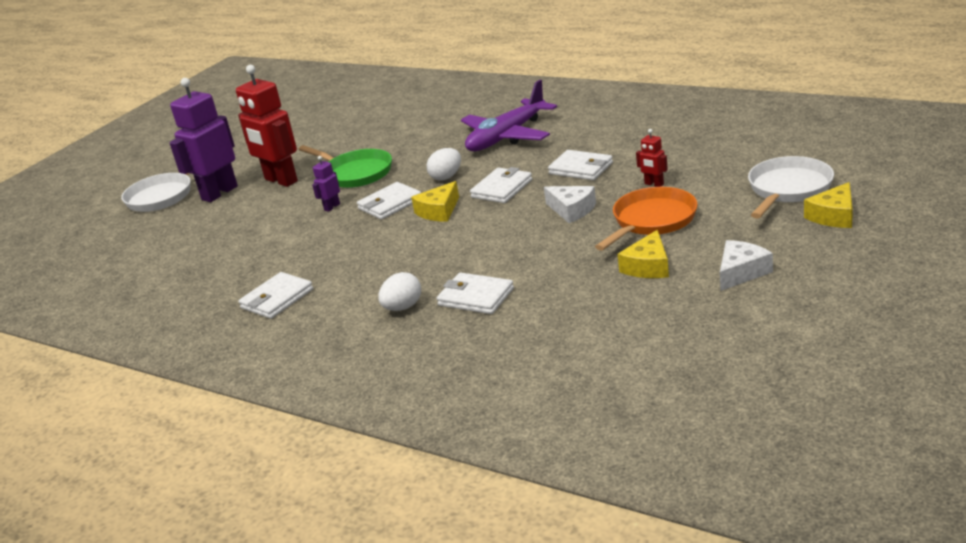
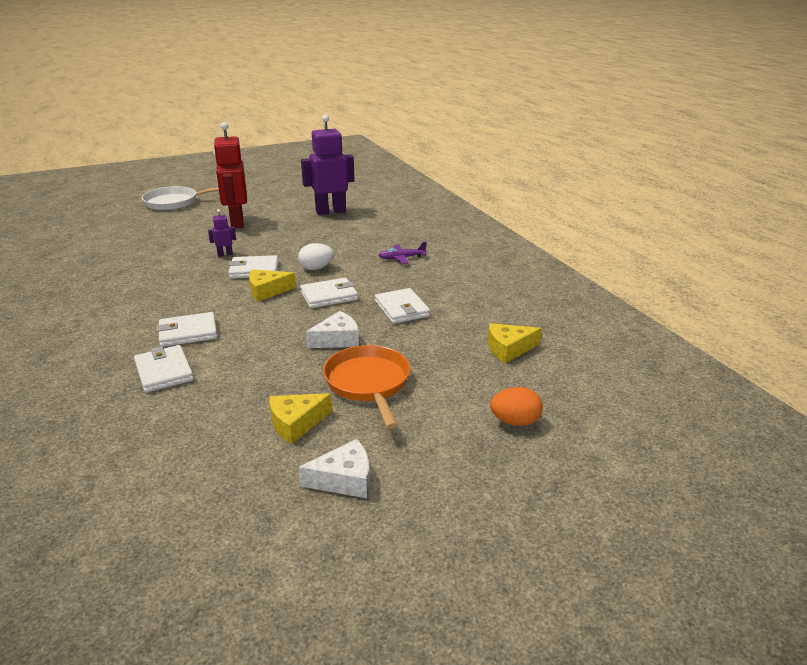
camera: 30 degrees right, 0 degrees up
(219, 193) = (198, 214): purple robot -> purple robot (330, 211)
(277, 299) = (87, 300): white wallet -> white wallet (188, 333)
(355, 173) = (277, 238): green pan -> none
(403, 307) = (120, 351): white egg -> none
(507, 136) = (401, 258): purple plane -> purple plane, size x0.46
(572, 210) = (337, 339): white cheese -> white cheese turned 105 degrees counterclockwise
(651, 221) = (368, 383): orange pan -> orange pan turned 90 degrees counterclockwise
(654, 184) = (425, 352): red robot -> none
(788, 189) = (515, 422): white pan -> orange egg
(834, 216) = (509, 476): yellow cheese -> yellow cheese (508, 349)

